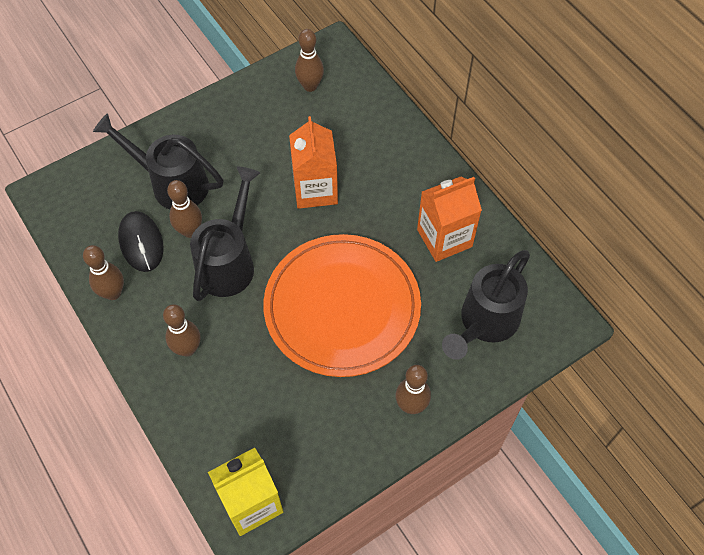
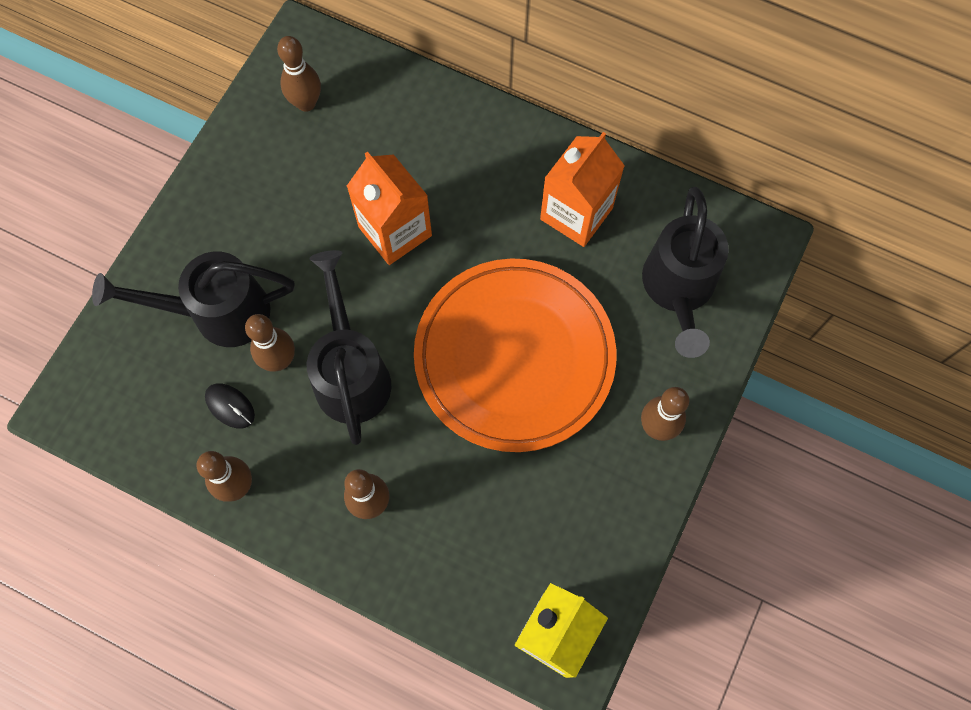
camera: 30 degrees left, 10 degrees up
(141, 243) = (230, 406): black mouse -> black mouse, size x0.62

